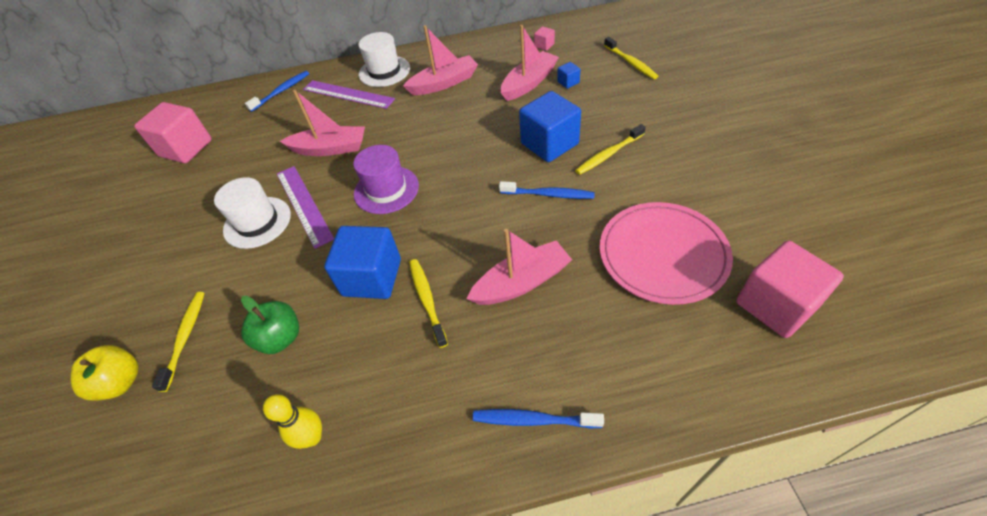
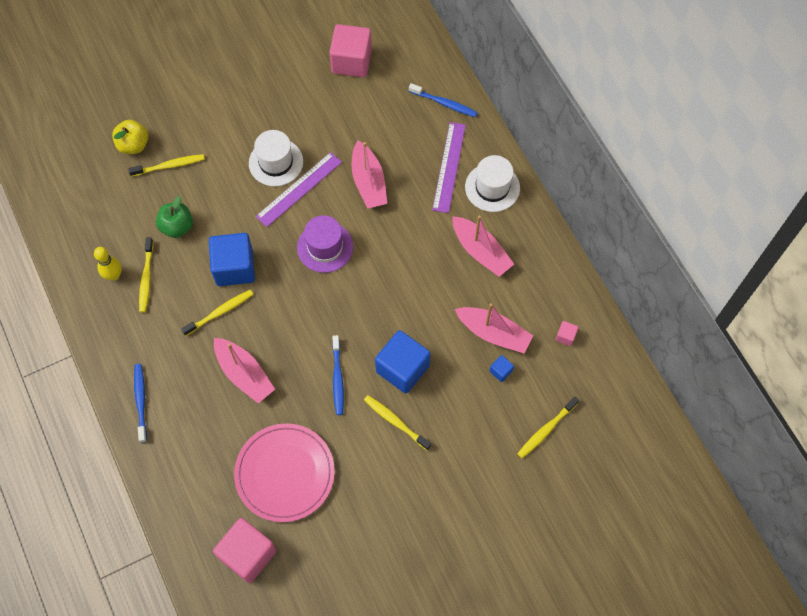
camera: 70 degrees right, 15 degrees up
(339, 388) = (146, 278): none -> yellow toothbrush

